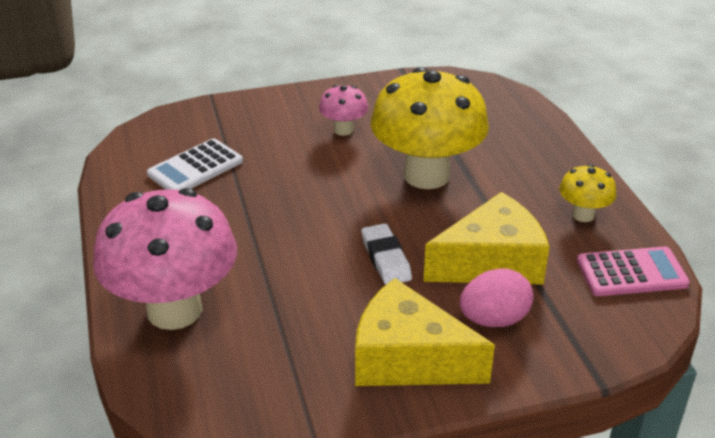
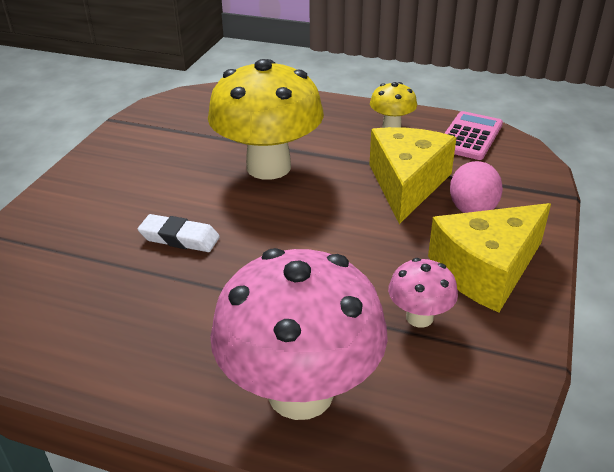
camera: 55 degrees left, 0 degrees up
(195, 168) = (86, 289): white calculator -> none
(343, 130) = (152, 180): pink mushroom -> pink mushroom (419, 317)
(386, 259) = (353, 230): white eraser -> white eraser (179, 238)

